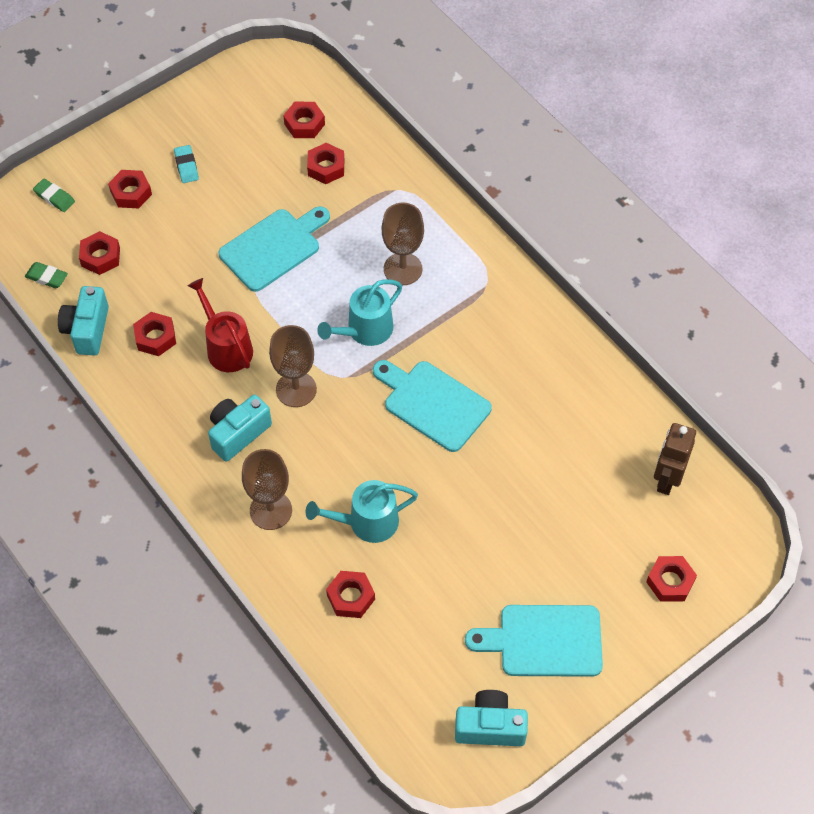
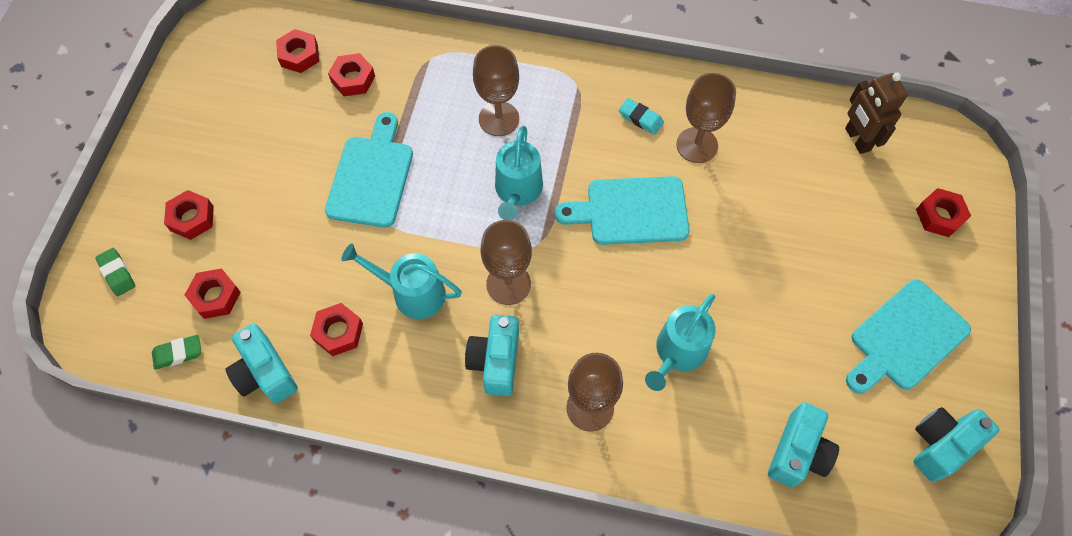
camera: 40 degrees left, 5 degrees up
(54, 197) = (117, 273): green eraser -> green eraser turned 60 degrees clockwise
(186, 166) = (224, 160): turquoise eraser -> turquoise eraser (640, 118)
(226, 347) = (412, 293): red watering can -> turquoise watering can
(351, 597) = (729, 428): red nut -> none
(382, 649) = (798, 452): none -> turquoise camera
(532, 392) = (697, 145): none -> brown goblet

